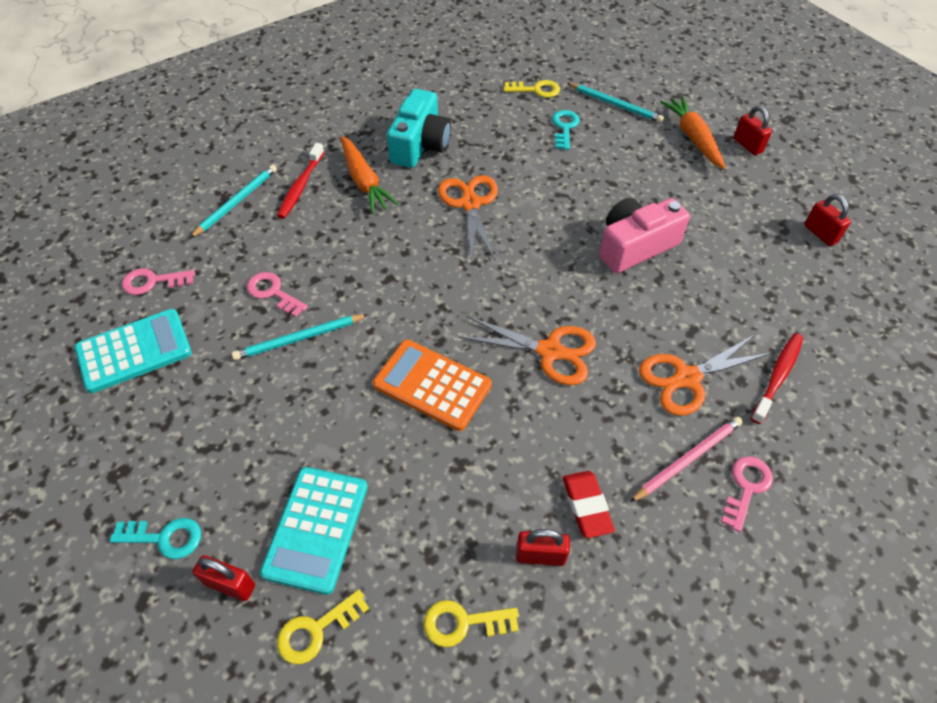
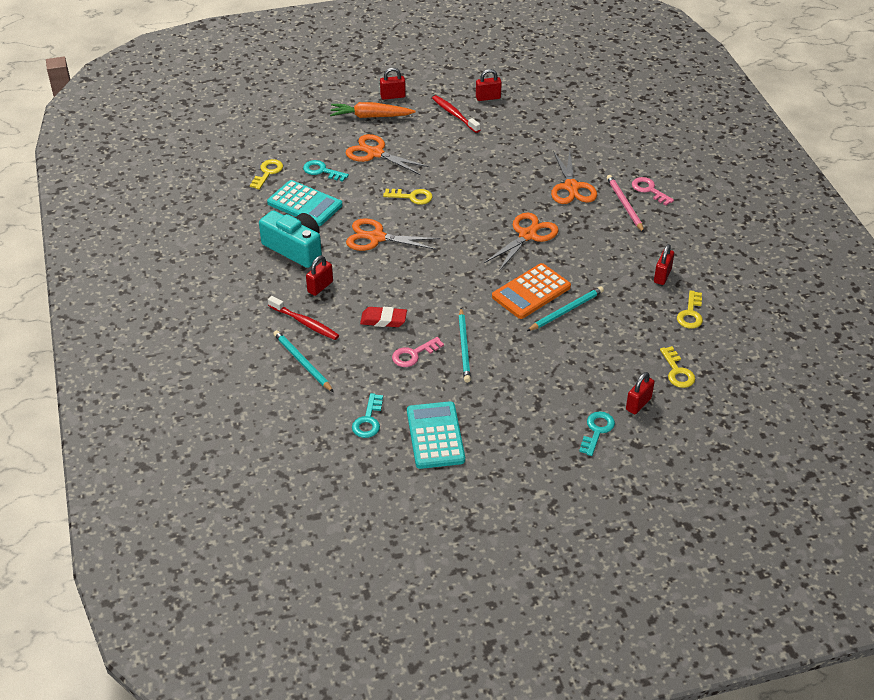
camera: 70 degrees left, 10 degrees down
(152, 282) = (368, 420): pink key -> turquoise key
(316, 529) = (615, 362): turquoise calculator -> turquoise calculator (304, 204)
(364, 181) = (320, 287): orange carrot -> red padlock
(563, 214) = (412, 197): none -> yellow key
(586, 506) = (639, 250): red eraser -> red eraser (383, 320)
(615, 104) = (311, 140): turquoise pencil -> turquoise pencil (566, 311)
(625, 161) = (375, 153): none -> orange scissors
(635, 246) = (458, 174): pink camera -> none
(777, 376) = (585, 154): red toothbrush -> red toothbrush (454, 114)

